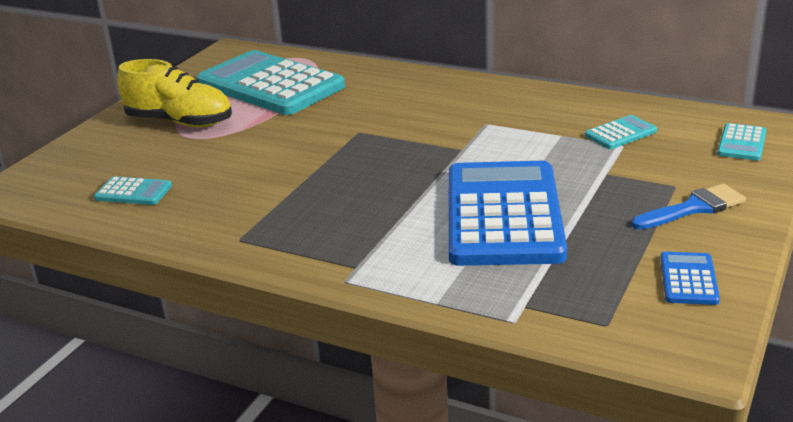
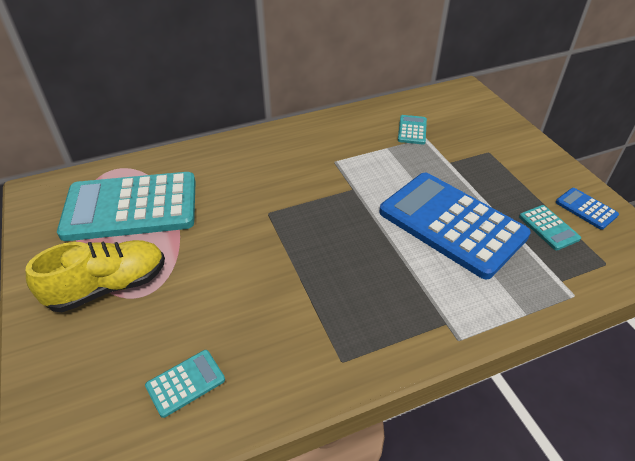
camera: 50 degrees left, 15 degrees up
(693, 208) = (518, 162): blue brush -> none
(742, 143) = (470, 108): turquoise calculator -> turquoise calculator (548, 228)

